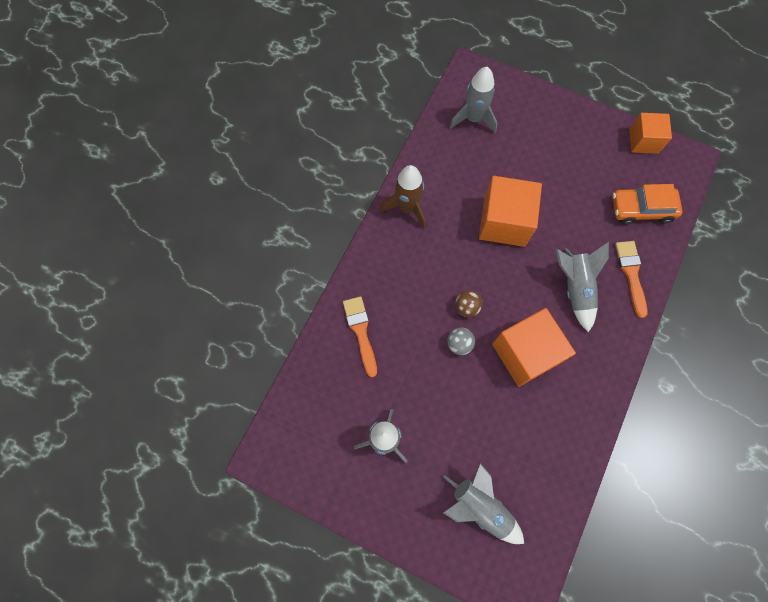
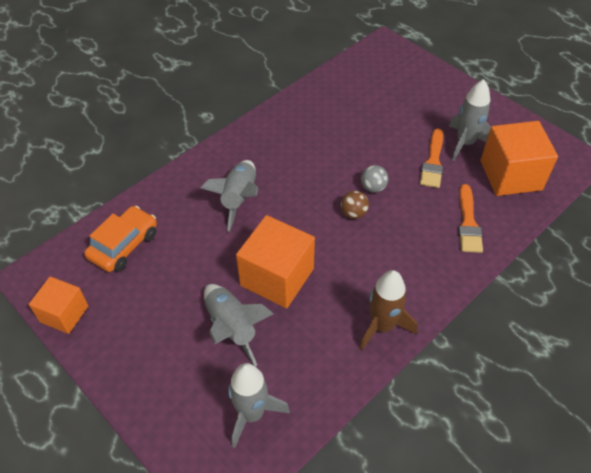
camera: 160 degrees left, 20 degrees down
(480, 507) = (398, 89): grey rocket -> grey rocket (232, 328)
(525, 353) = (314, 165): orange cube -> orange cube (510, 175)
(631, 274) = (178, 194): orange brush -> orange brush (433, 162)
(641, 209) = (124, 245): orange car -> orange car turned 75 degrees counterclockwise

